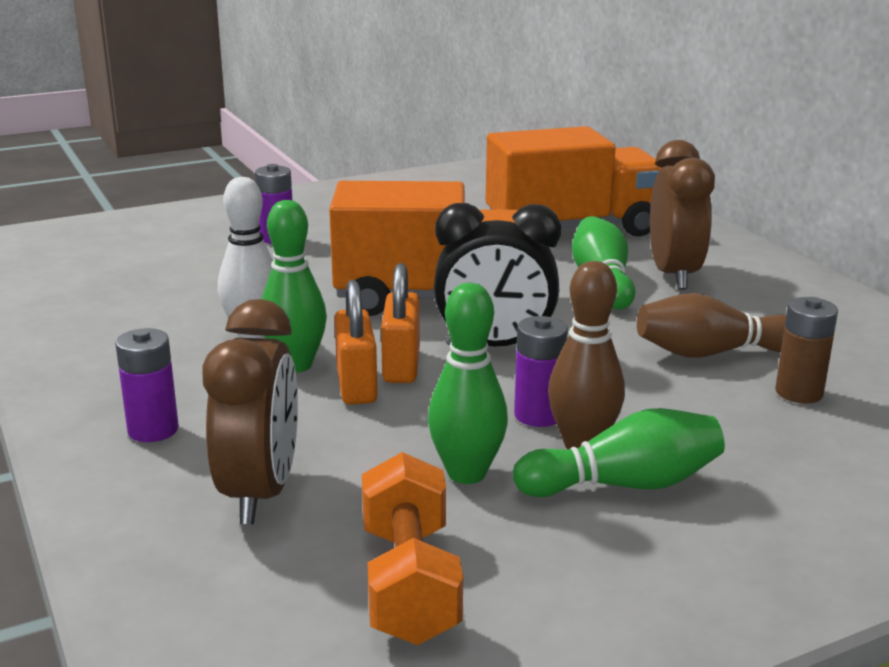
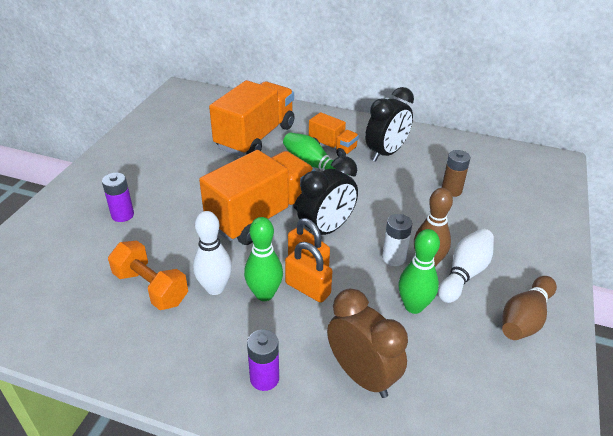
camera: 45 degrees left, 15 degrees up
(409, 583) = (471, 374): orange dumbbell -> orange dumbbell (151, 288)
(538, 415) = (393, 258): purple battery -> white battery
(624, 485) = (464, 273): green bowling pin -> white bowling pin
(674, 275) = (332, 147): brown clock -> orange truck
(711, 353) = (401, 186): brown bowling pin -> brown bowling pin (524, 318)
(756, 311) = (386, 153): none -> black clock

